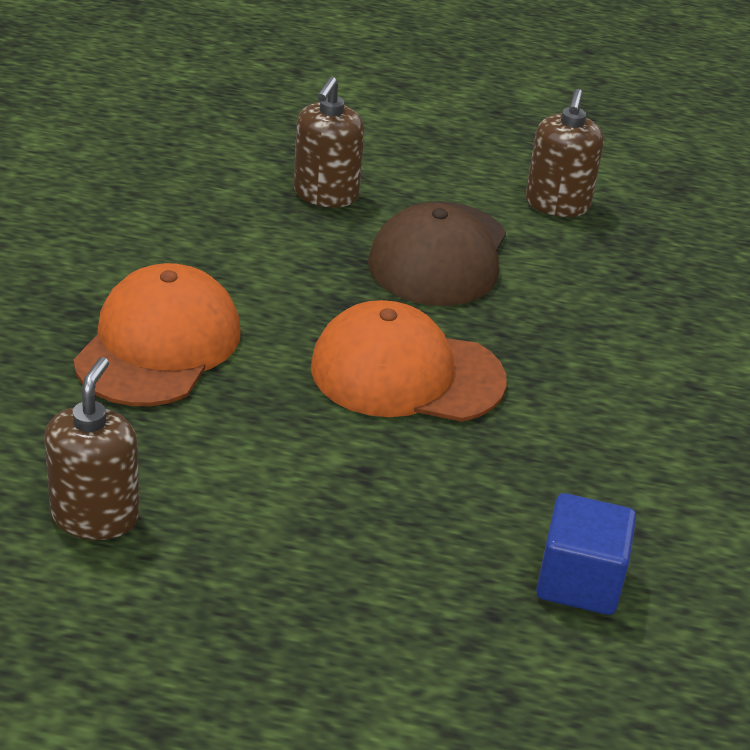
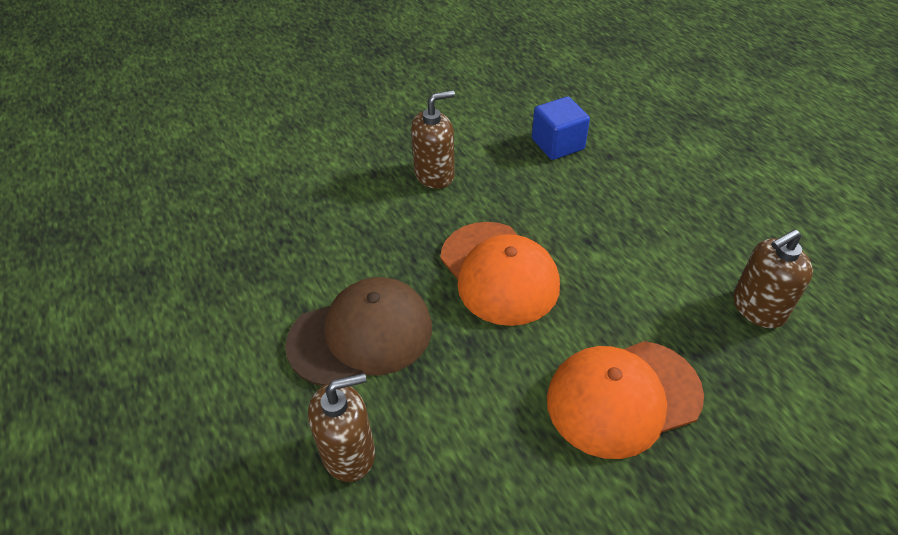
camera: 125 degrees left, 10 degrees up
(557, 204) = (228, 316): brown soap dispenser -> brown soap dispenser (434, 174)

